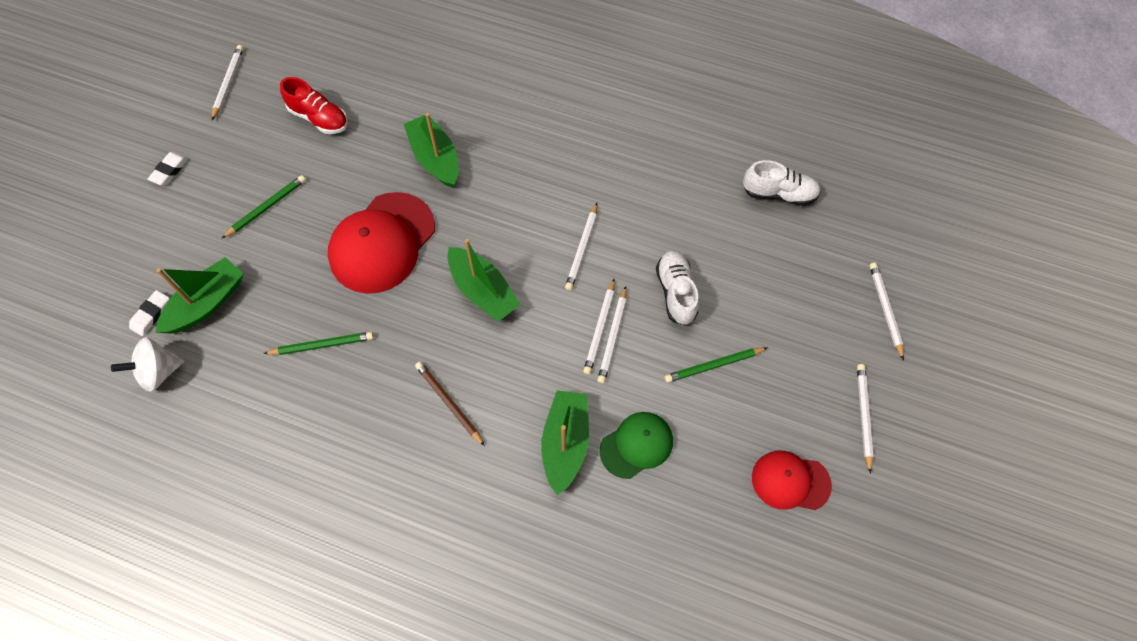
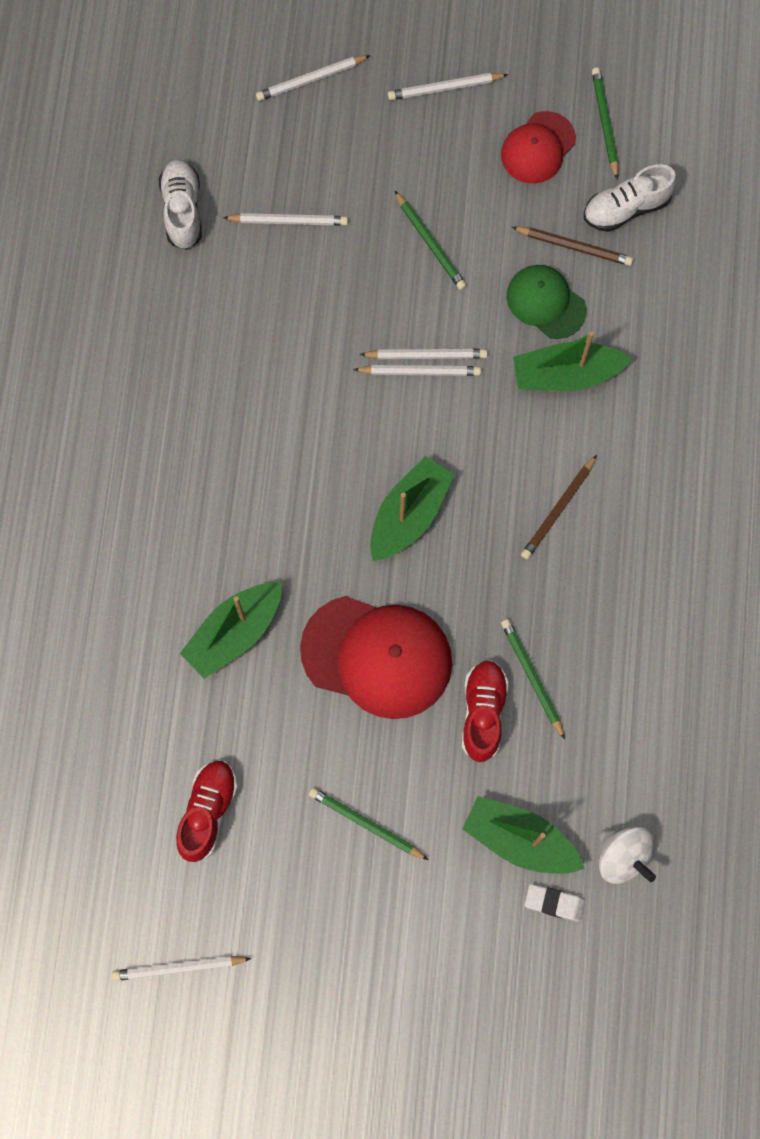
camera: 105 degrees left, 10 degrees up
(170, 170) = (344, 982): white eraser -> none
(310, 303) = (483, 713): none -> red shoe
(582, 248) = (320, 417): white pencil -> white pencil (288, 221)
(676, 292) = (350, 299): white shoe -> white shoe (626, 208)
(684, 485) = (574, 247): none -> brown pencil
(790, 481) = (538, 148): red cap -> red cap turned 45 degrees clockwise
(807, 552) = (605, 123): none -> green pencil

